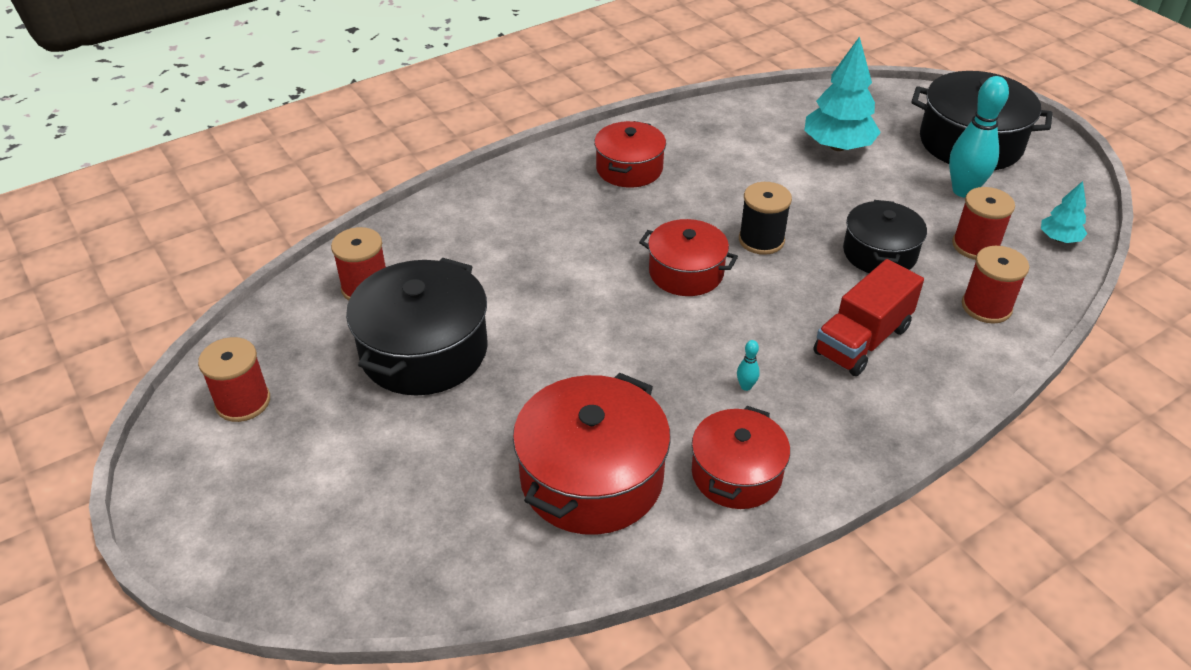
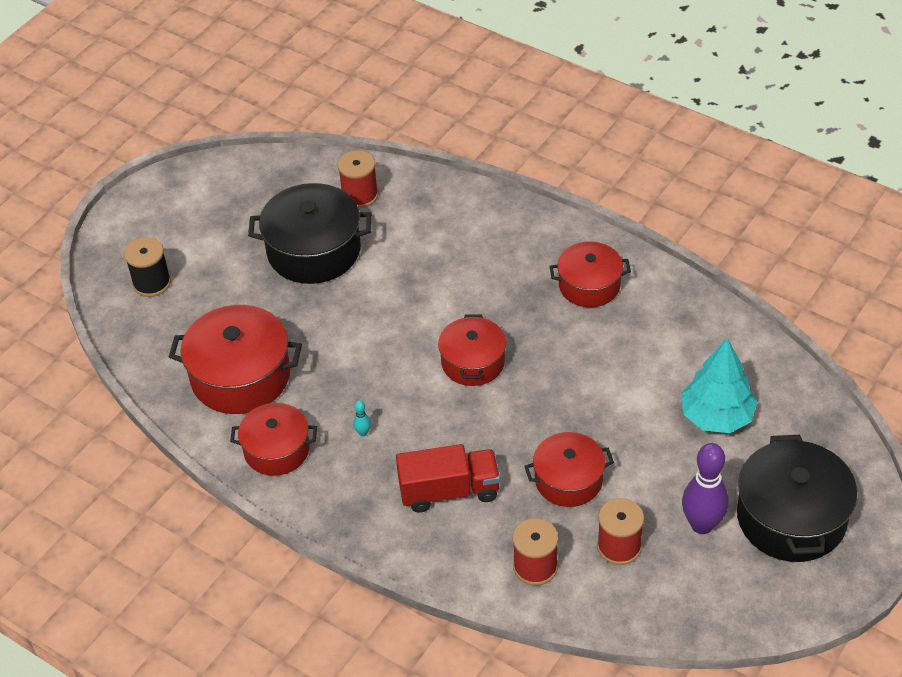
camera: 70 degrees right, 5 degrees up
(243, 402) = (228, 188): red spool -> none
(761, 240) = (541, 397): black spool -> black spool (152, 283)
(862, 340) = (449, 491): red truck -> red truck turned 150 degrees clockwise
(879, 253) = (568, 480): black pot -> red pot
(963, 191) = (702, 525): turquoise bowling pin -> purple bowling pin
(1059, 239) = (667, 609): turquoise tree -> none

